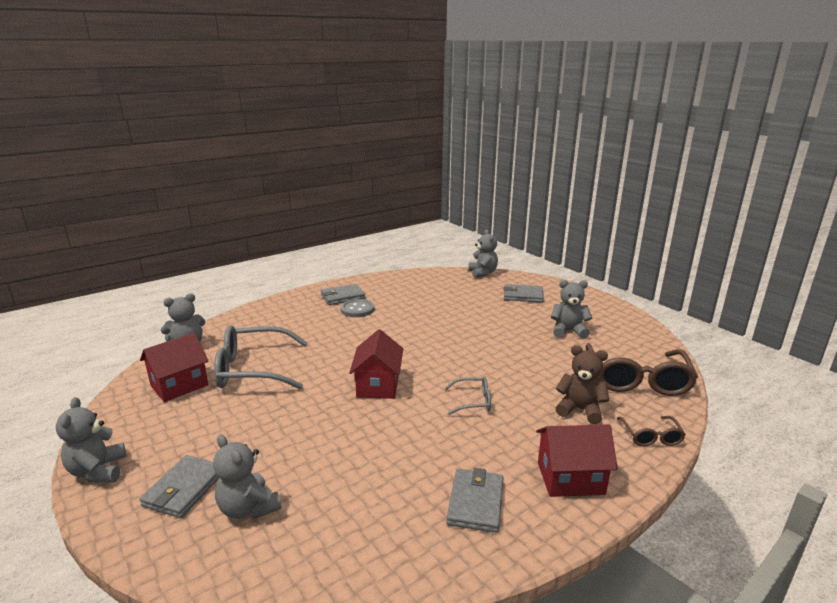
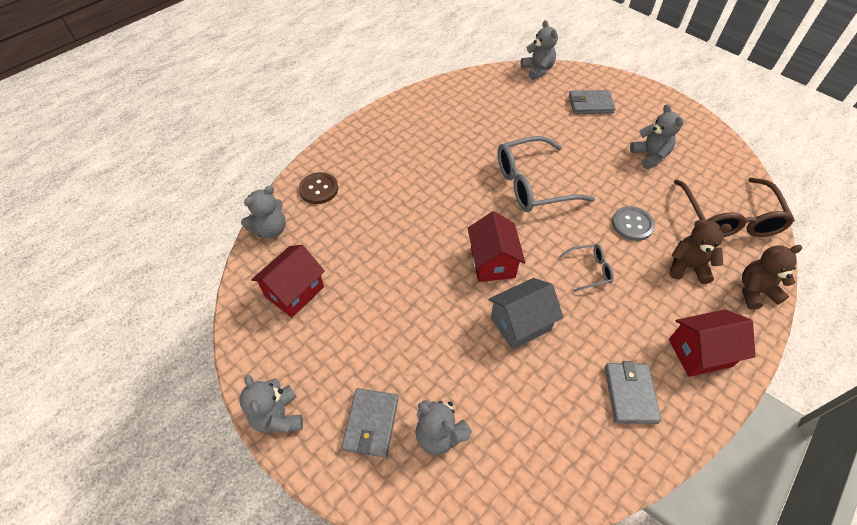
camera: 10 degrees left, 30 degrees up
(247, 325) = (318, 189): none -> brown button
(253, 369) = (358, 257): grey glasses -> grey glasses (532, 184)
(342, 297) = (402, 129): grey wallet -> none
(357, 309) = (426, 149): grey button -> grey button (632, 224)
(382, 432) = (520, 323): none -> grey house
(568, 331) = (650, 156): grey teddy bear -> grey teddy bear turned 75 degrees clockwise
(651, 436) = (755, 291): brown glasses -> brown teddy bear

